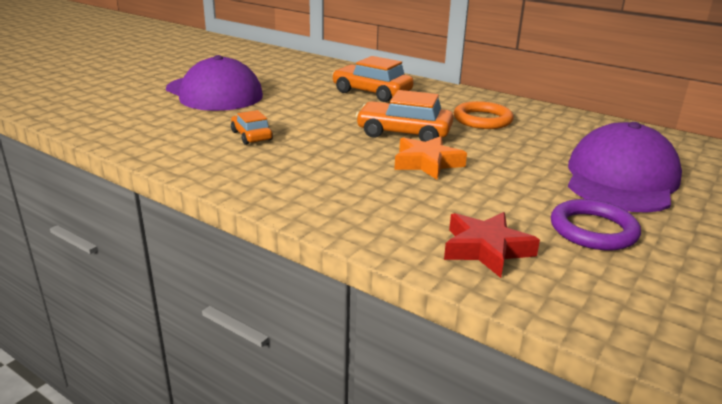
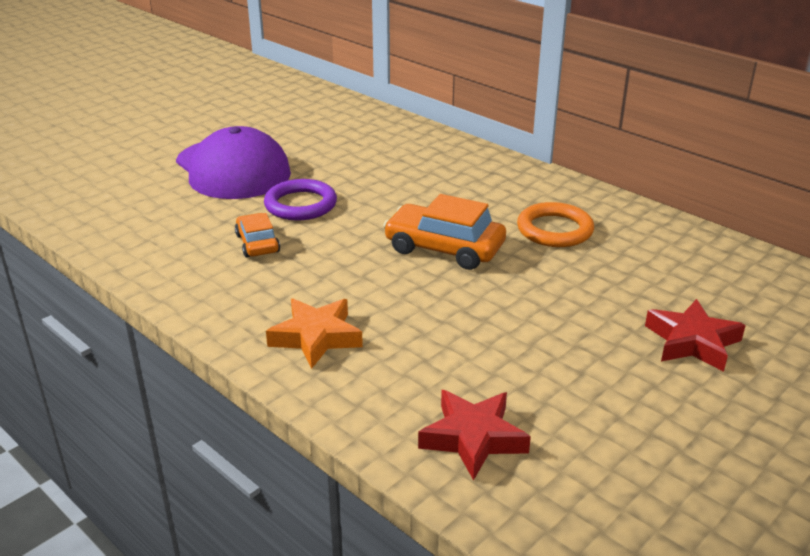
camera: 10 degrees right, 5 degrees up
(372, 92) = (428, 175): orange car -> none
(427, 163) = (454, 300): orange star -> orange star (316, 337)
(593, 230) = (616, 420): purple ring -> purple ring (300, 205)
(621, 179) = (692, 342): purple cap -> red star

